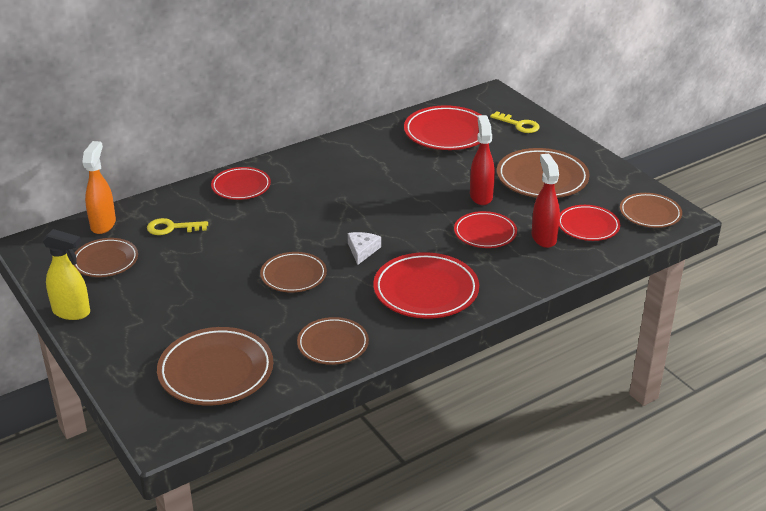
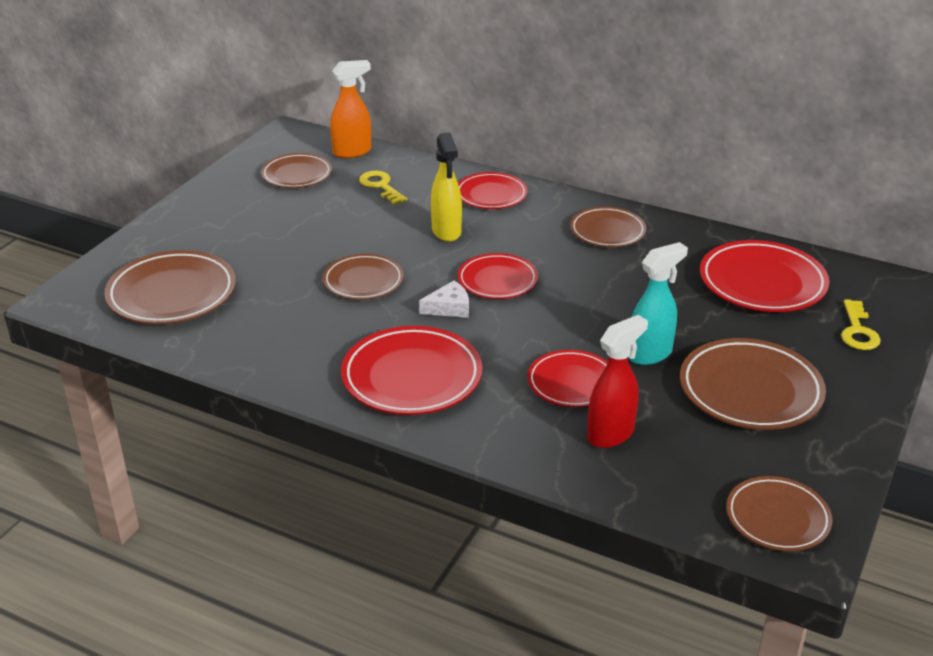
camera: 60 degrees right, 0 degrees up
(72, 312) = (207, 189): yellow spray bottle -> yellow spray bottle (446, 232)
(333, 344) = (264, 347): brown plate -> brown plate (607, 231)
(481, 196) = (650, 354): red spray bottle -> turquoise spray bottle
(588, 226) = (679, 466): red plate -> red plate (497, 280)

